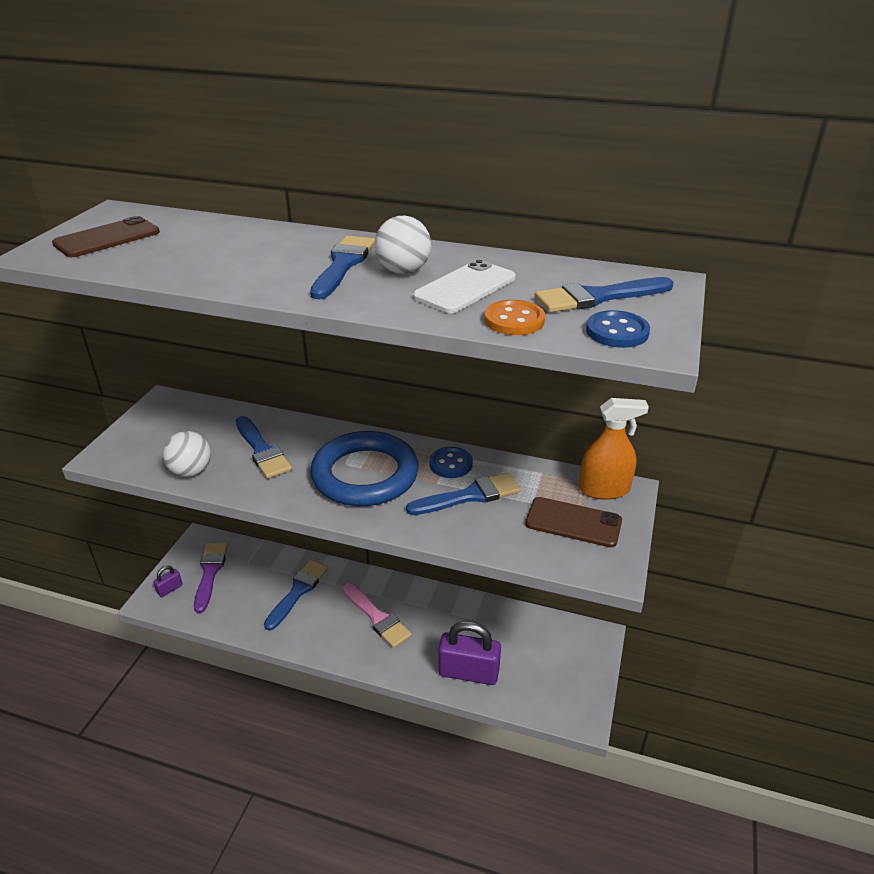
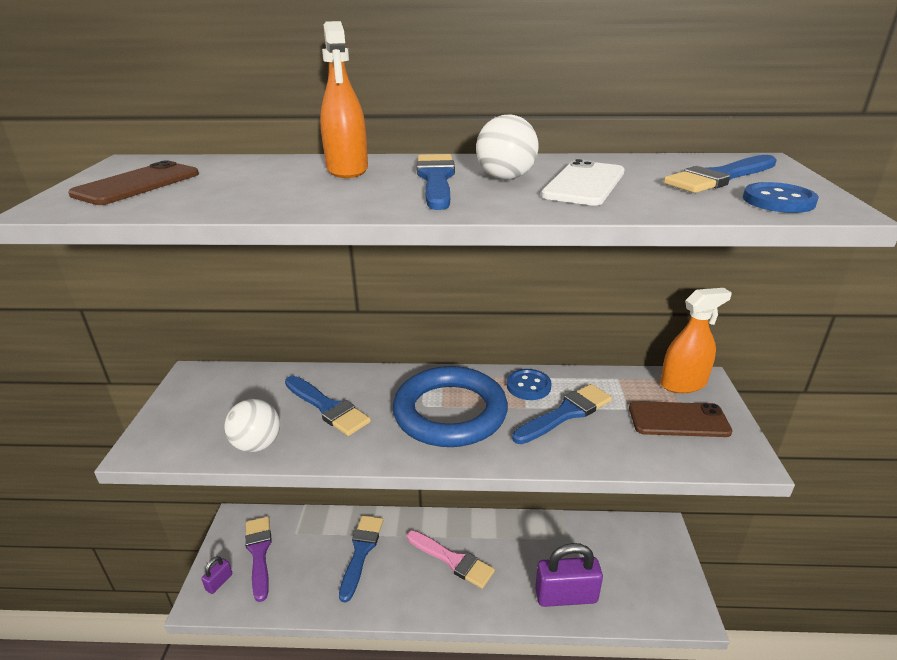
camera: 15 degrees left, 5 degrees down
(279, 243) = (347, 169): none -> orange spray bottle
(514, 320) = (668, 203): orange button -> none

